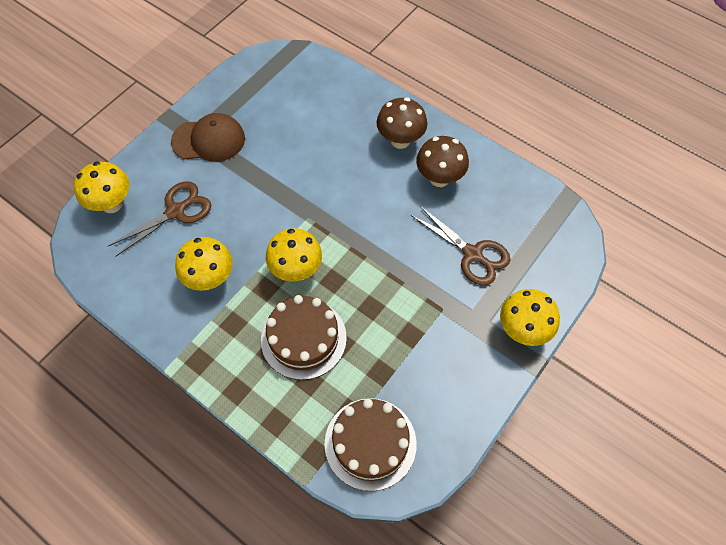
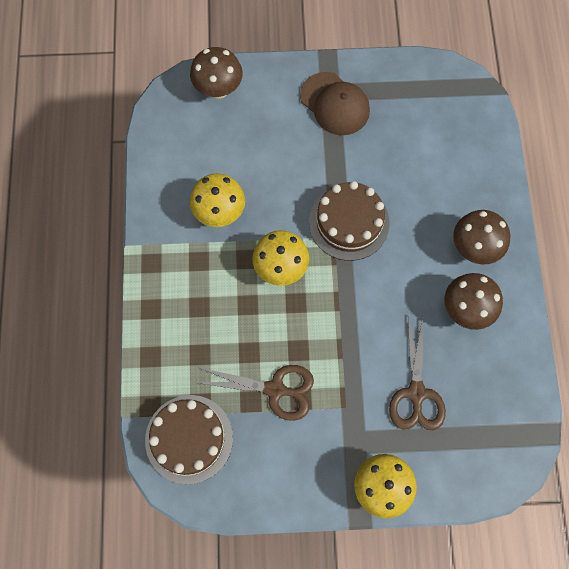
camera: 50 degrees right, 10 degrees up
(112, 204) = (218, 89): yellow mushroom -> brown mushroom
(176, 211) = (252, 138): brown scissors -> brown scissors (275, 389)
(303, 338) = (230, 321): brown cake -> brown cake (349, 222)

